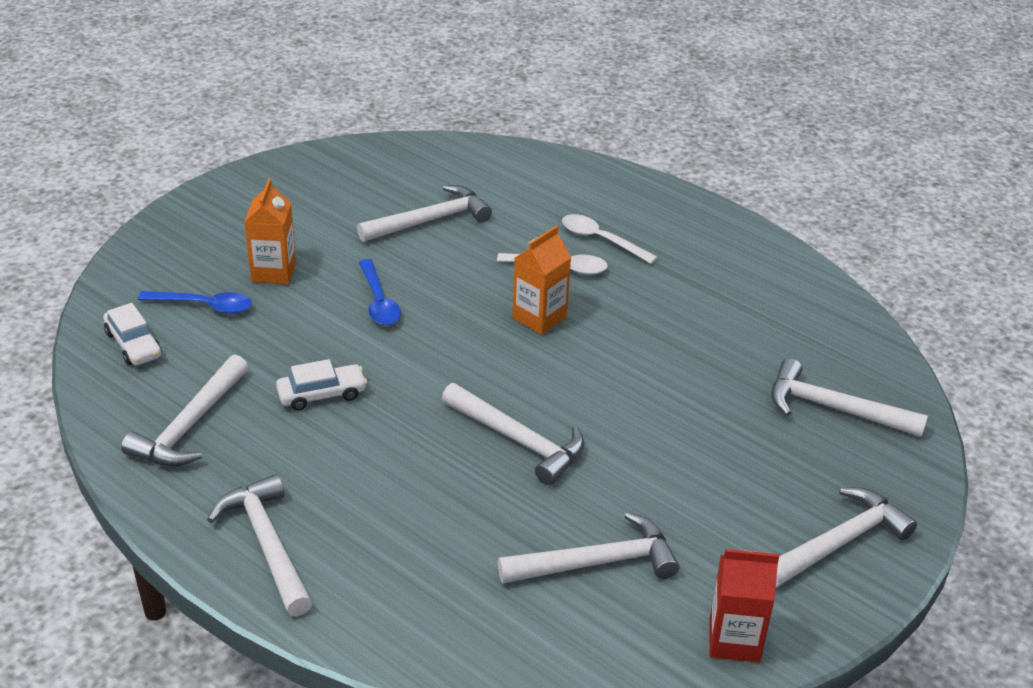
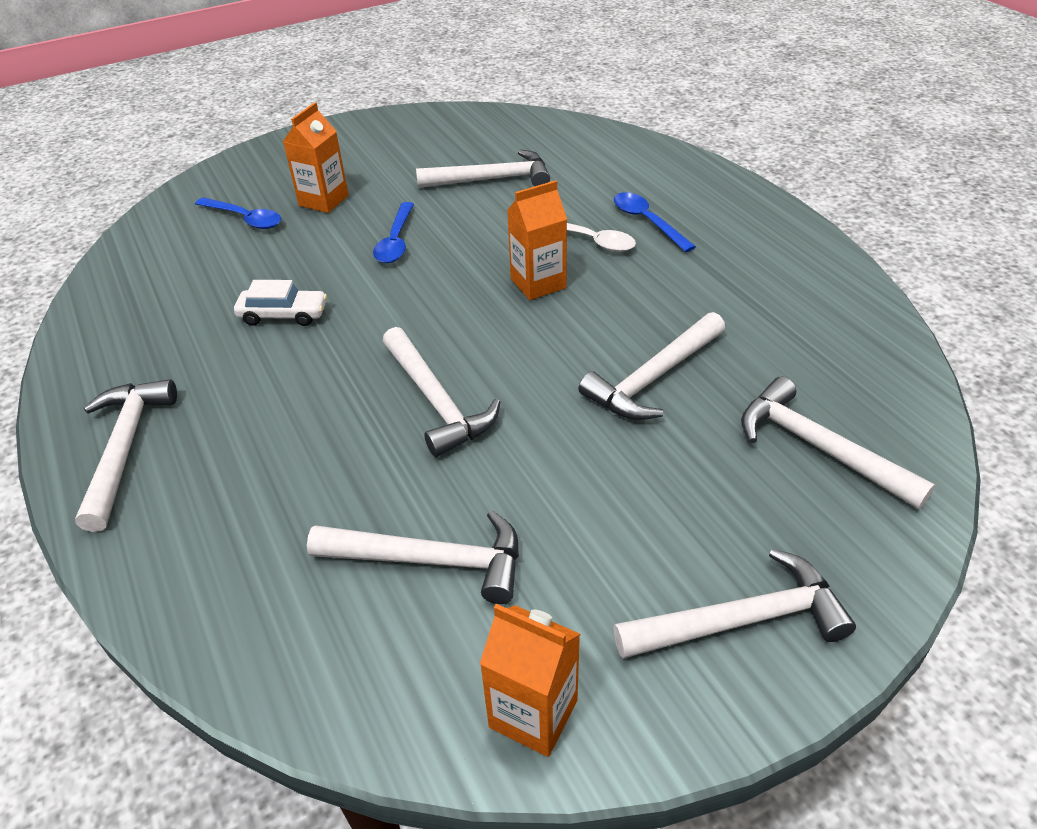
camera: 25 degrees right, 5 degrees up
(133, 344) = (163, 240): white car -> none
(189, 425) = (151, 318): white hammer -> white hammer (653, 378)
(600, 240) = (647, 221): white spoon -> blue spoon
(734, 640) = (533, 713): red carton -> orange carton

